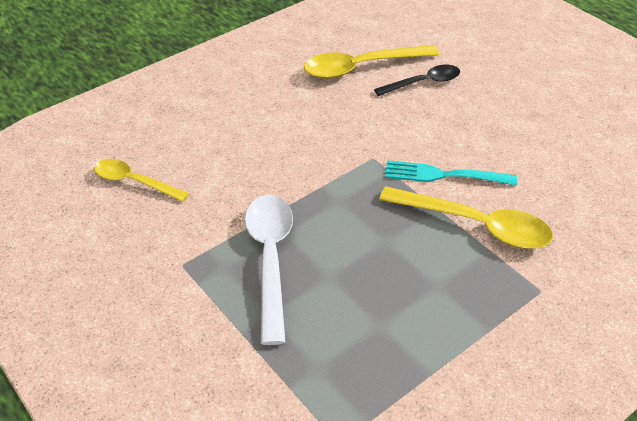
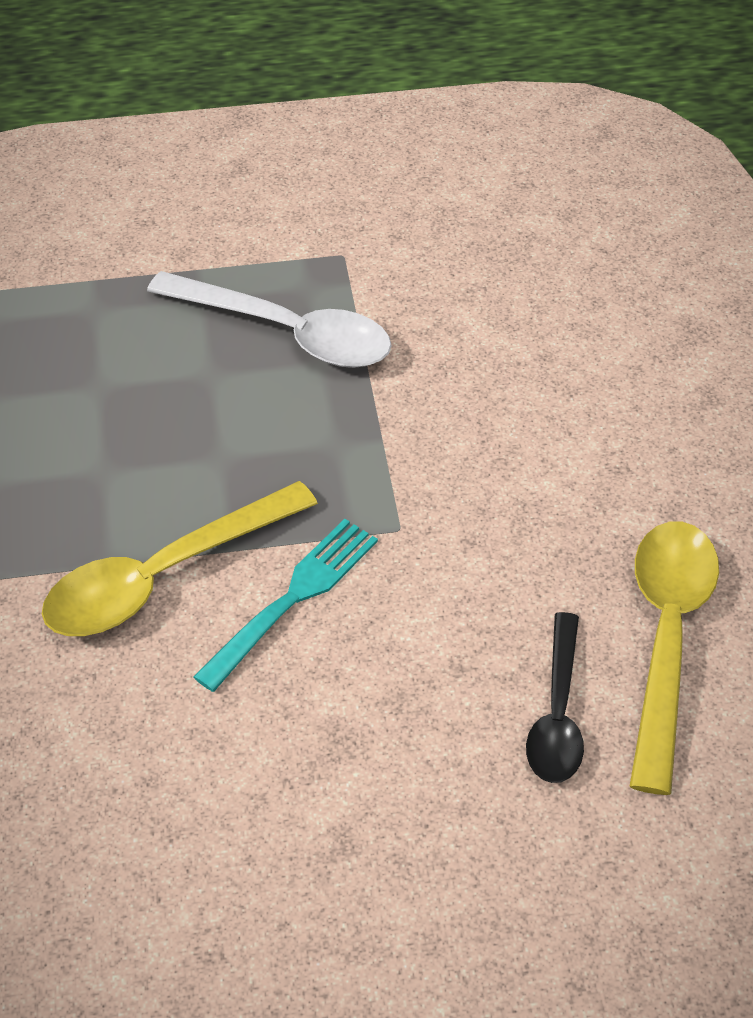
camera: 120 degrees right, 5 degrees up
(134, 182) = (534, 255): yellow spoon -> none

